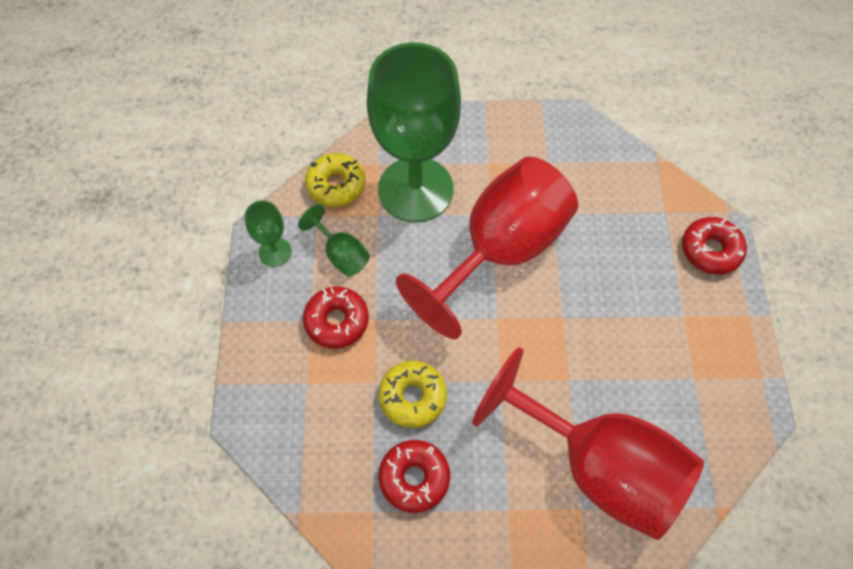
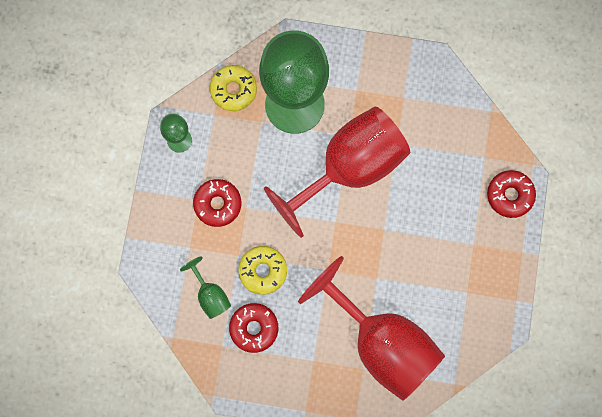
camera: 10 degrees right, 15 degrees up
(341, 254) = (229, 150): green goblet -> green goblet (210, 295)

